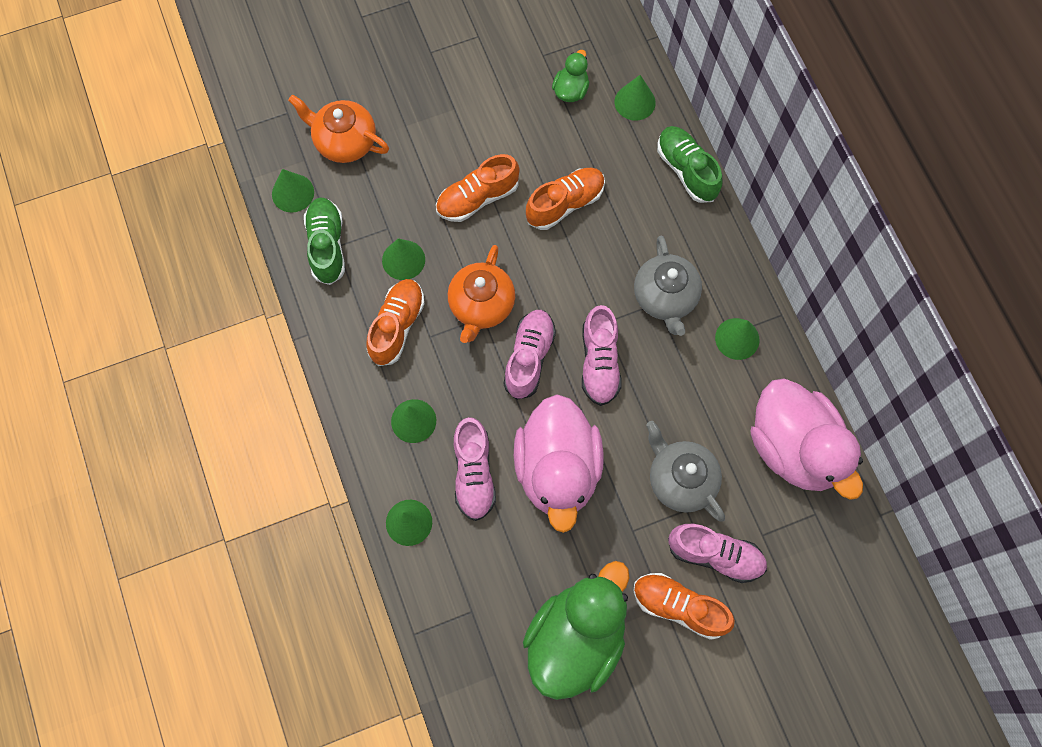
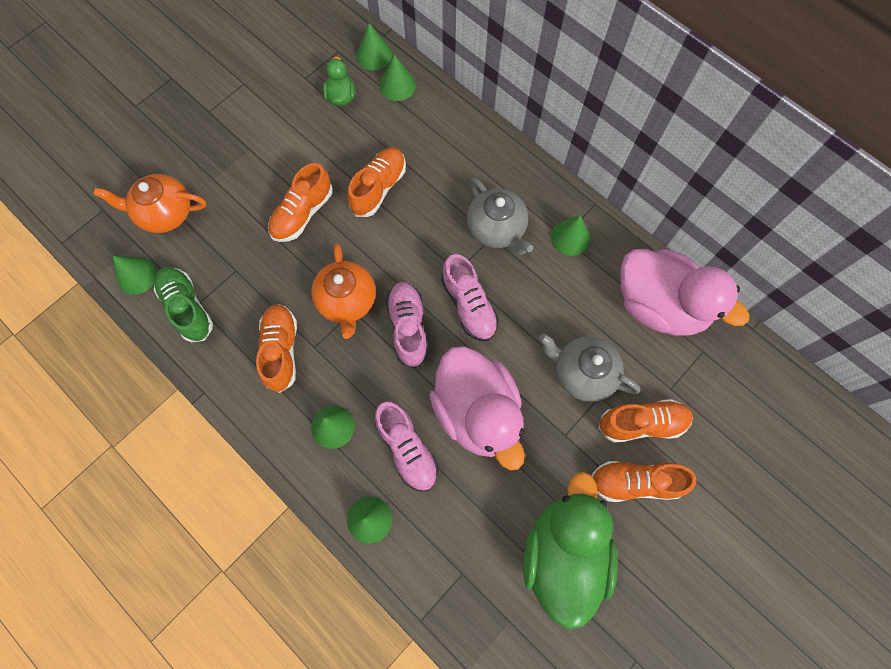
camera: 25 degrees left, 0 degrees up
(403, 260) = (261, 291): green cone -> green cone (374, 55)
(686, 170) = (464, 122): green shoe -> none
(715, 555) = (642, 423): pink shoe -> orange shoe

